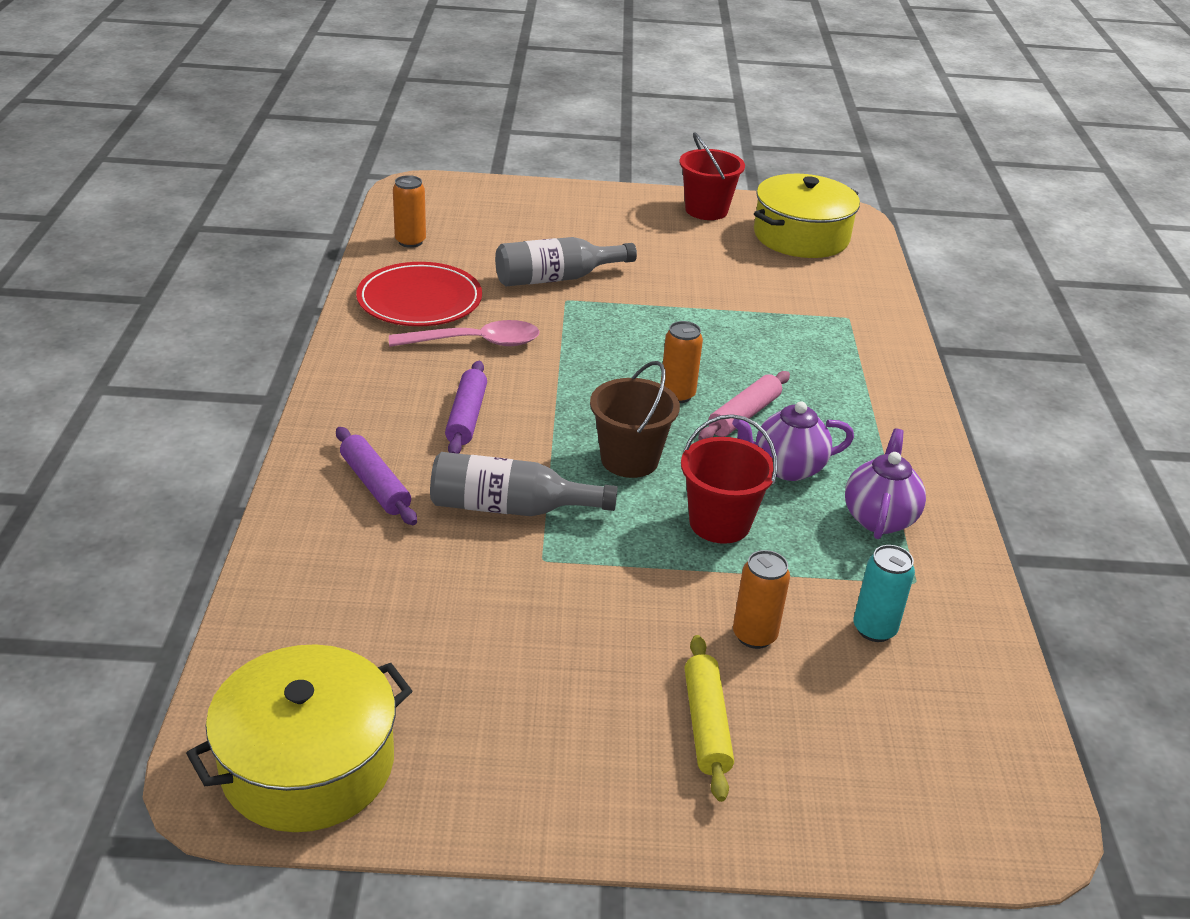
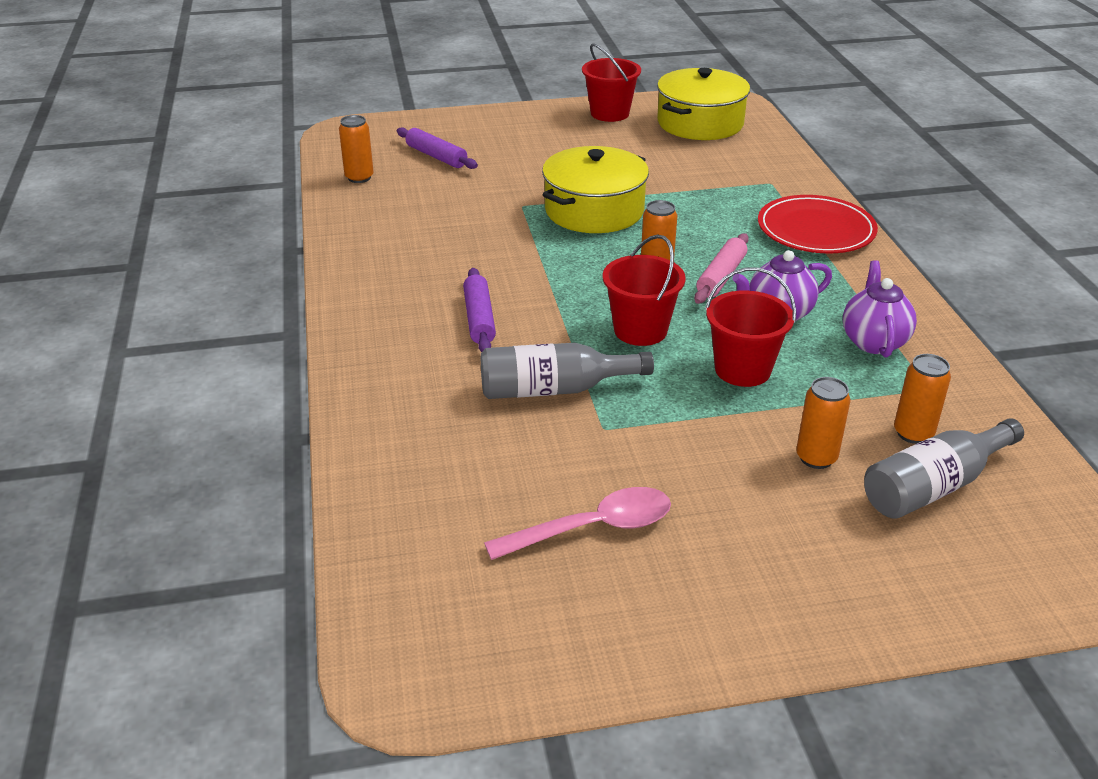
camera: 10 degrees left, 0 degrees up
(308, 764) = (472, 649): yellow pot -> yellow pot (594, 210)
(375, 485) = (423, 391): purple rolling pin -> purple rolling pin (436, 156)
(419, 300) = (390, 226): red plate -> red plate (816, 230)
(476, 342) = (458, 254): pink spoon -> pink spoon (593, 528)
(557, 278) = (505, 189): grey bottle -> grey bottle (934, 486)
(629, 459) = (640, 330): brown bucket -> red bucket
(706, 724) = (811, 541): yellow rolling pin -> none
(874, 629) = (913, 433): turquoise can -> orange can

